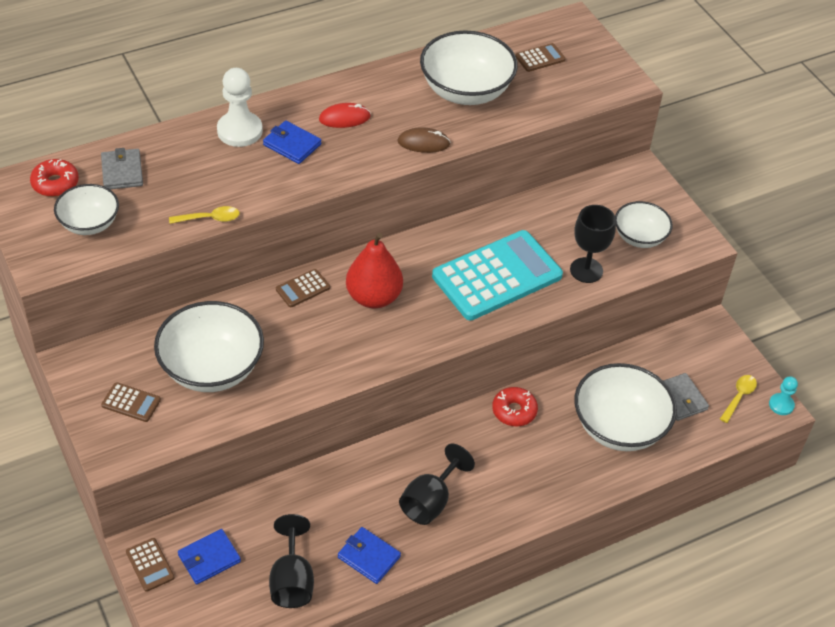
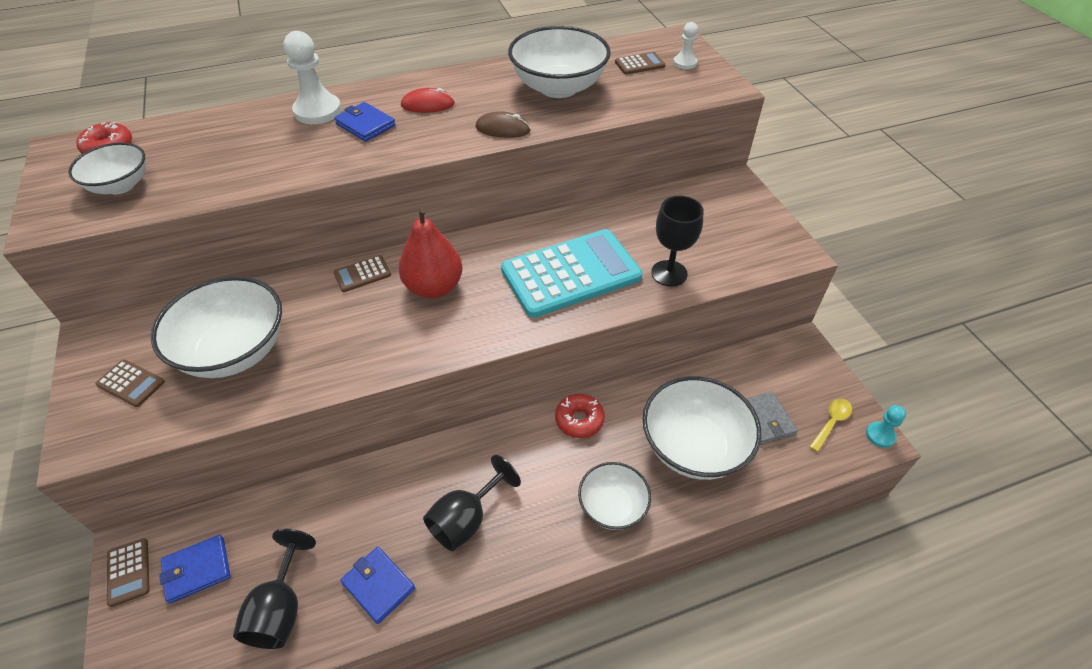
camera: 10 degrees right, 0 degrees up
(122, 172) = (181, 140): grey wallet -> none
(210, 218) = (249, 187): yellow spoon -> none
(584, 55) = (685, 63): none -> white pawn
(639, 237) = (730, 244): white bowl -> white bowl (612, 507)

